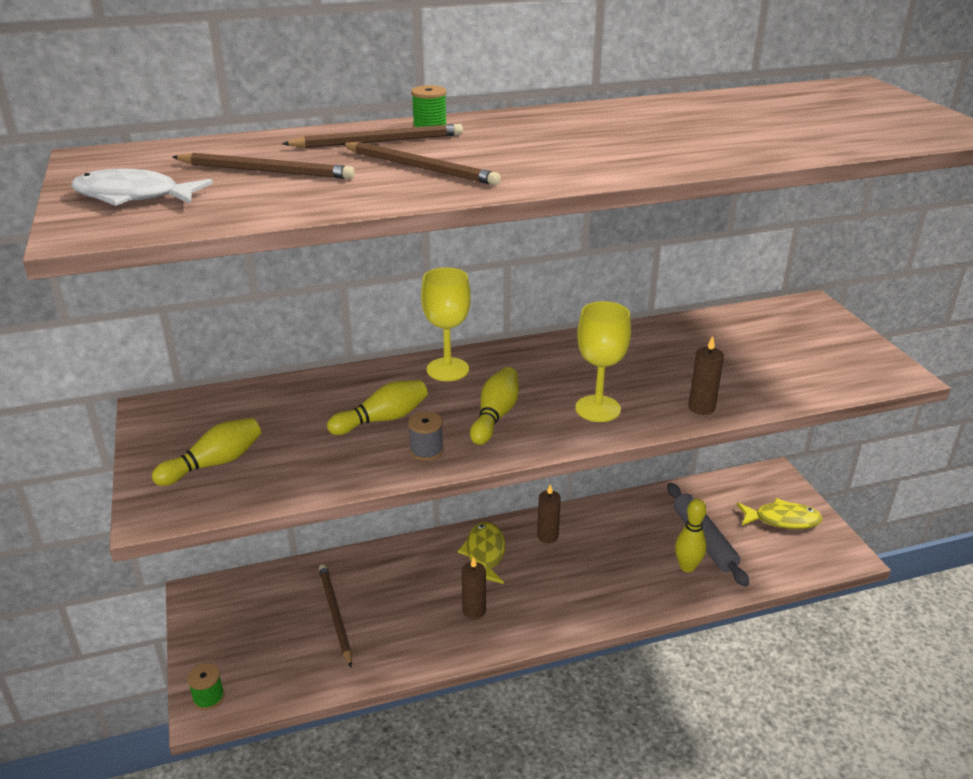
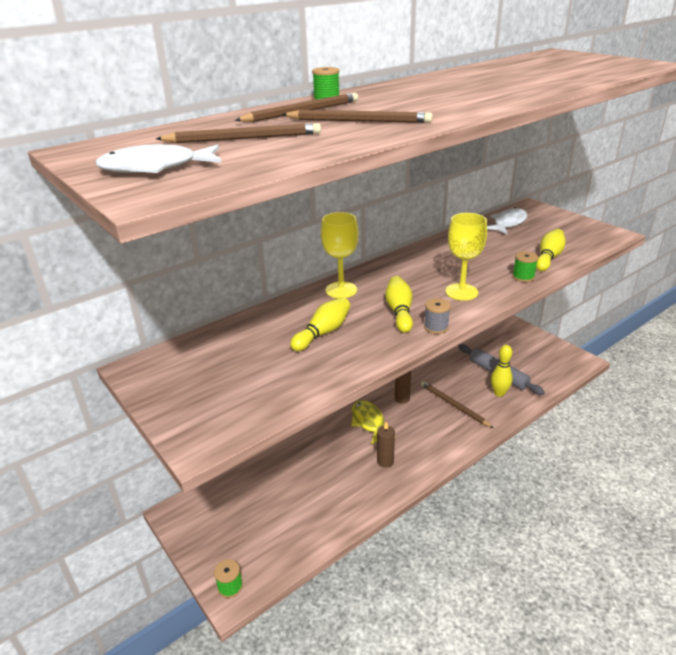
camera: 20 degrees left, 0 degrees up
(214, 463) = (219, 395): yellow bowling pin -> yellow bowling pin (548, 258)
(335, 614) = (290, 494): brown pencil -> brown pencil (454, 405)
(426, 451) = (372, 345): grey spool -> grey spool (436, 327)
(701, 408) = (523, 277): brown candle -> green spool
(753, 324) = (508, 223): none -> white fish
(782, 520) = (534, 350): yellow fish -> none

